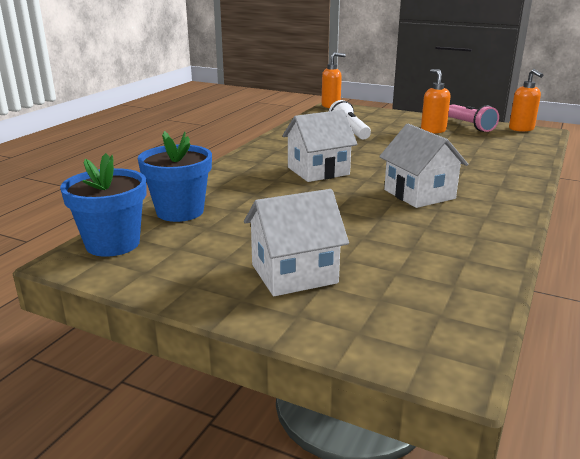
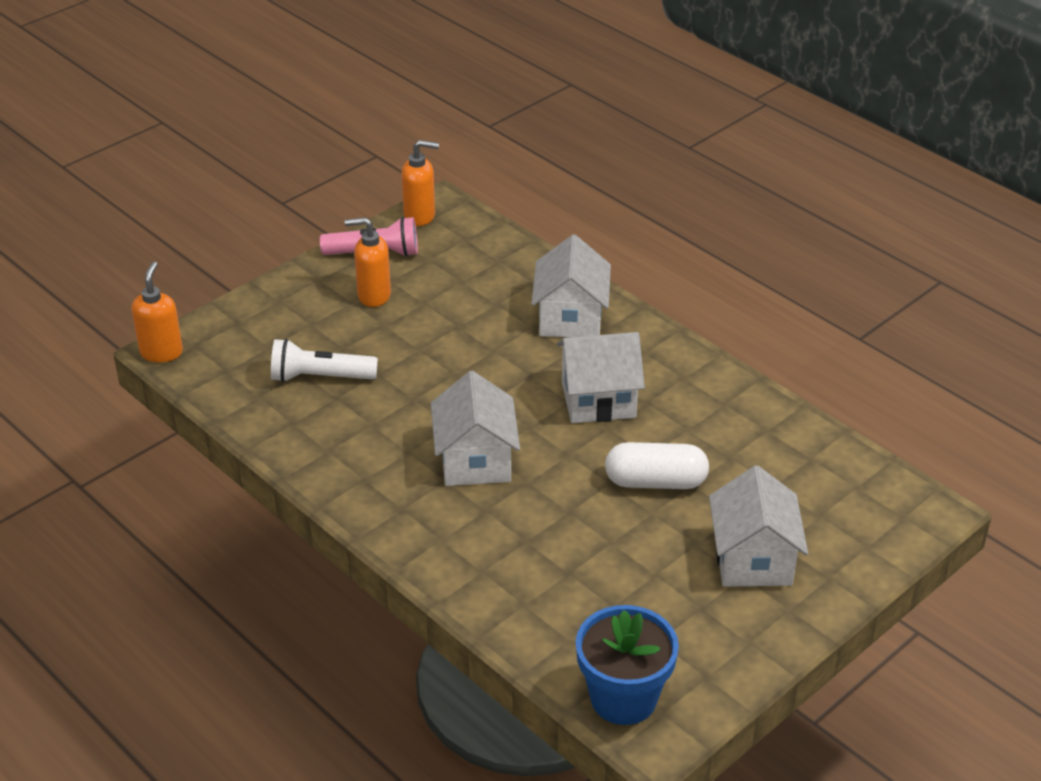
camera: 70 degrees left, 15 degrees up
(180, 211) = (552, 623): blue flower pot -> none
(352, 224) = (655, 482): none -> white capsule
(493, 175) = (570, 318): none -> white house

